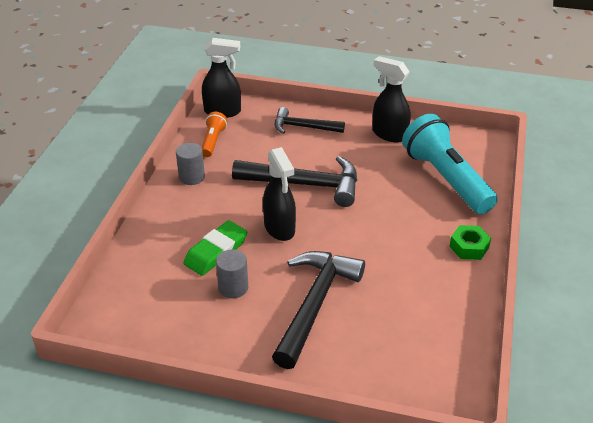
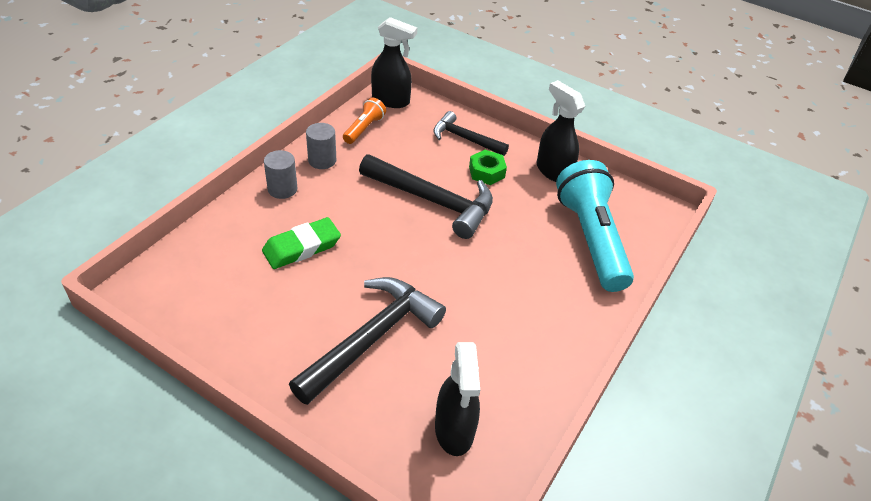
camera: 15 degrees right, 5 degrees up
(233, 287) = (297, 292): grey cylinder -> grey cylinder (282, 189)
(279, 228) = (381, 241): black spray bottle -> black spray bottle (454, 430)
(469, 247) = (577, 326): green nut -> green nut (486, 172)

